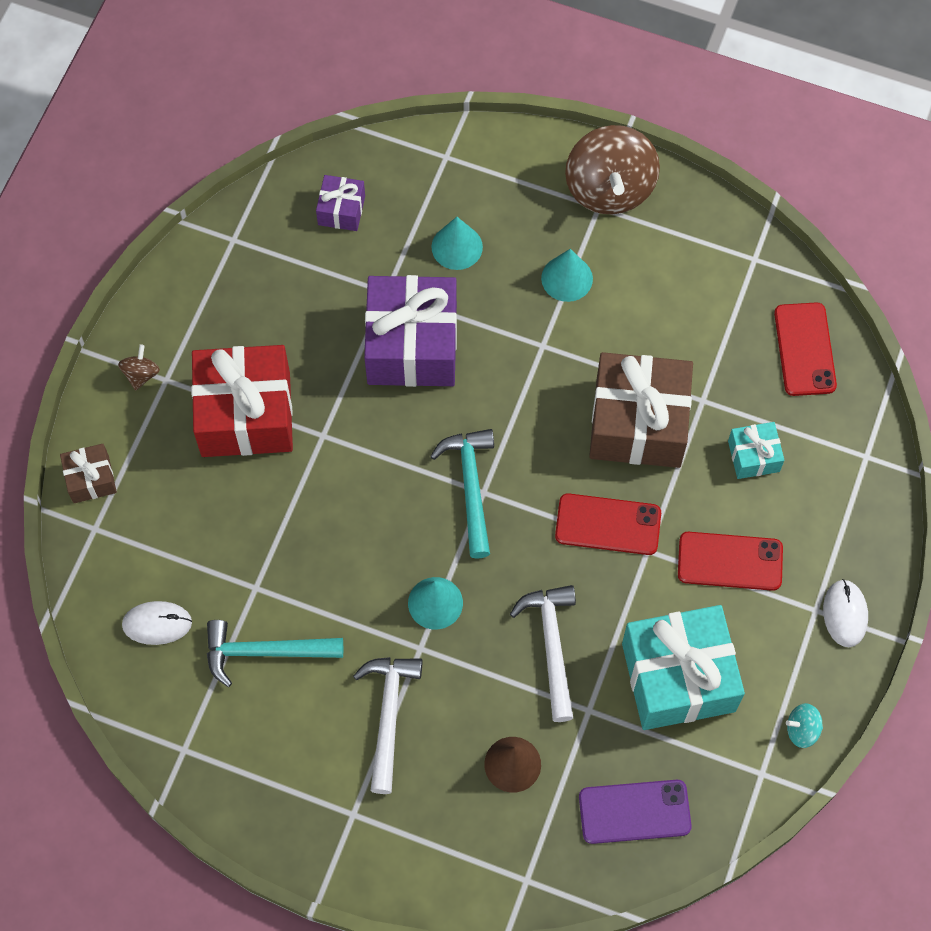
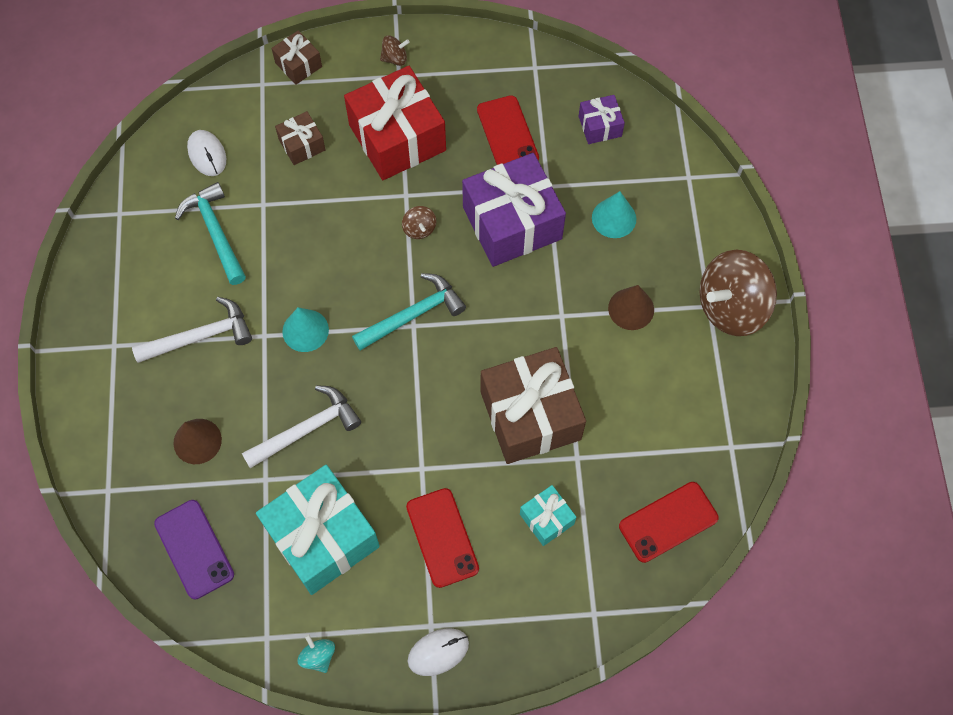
camera: 65 degrees right, 0 degrees up
(200, 517) = (302, 145): none -> brown gift
(371, 438) = (419, 229): none -> brown spinning top
(567, 278) = (631, 309): turquoise cone -> brown cone
(608, 524) = (430, 429): red phone -> red phone (507, 134)

